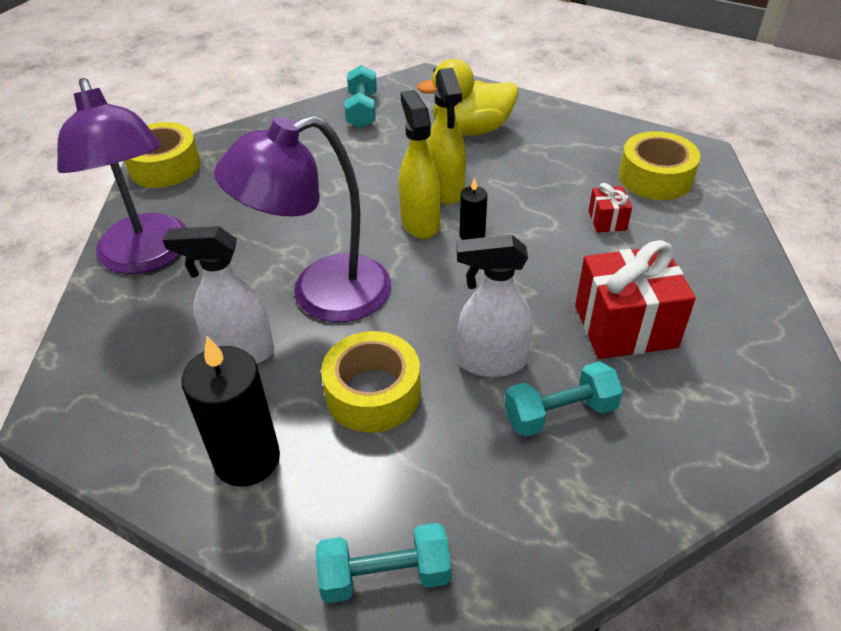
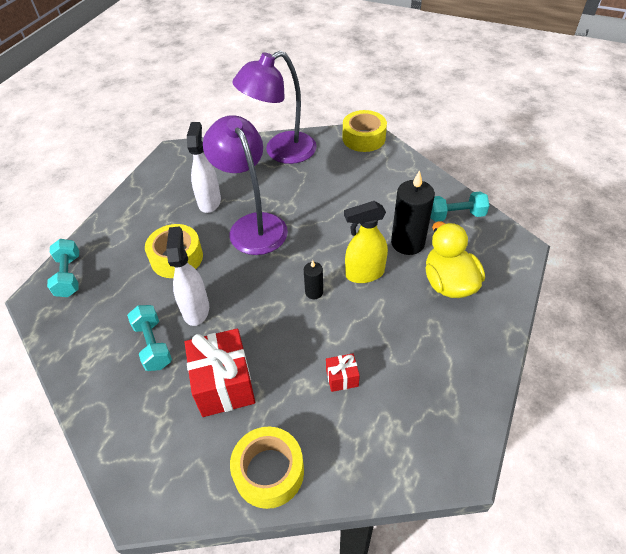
camera: 85 degrees right, 5 degrees up
(247, 459) = (141, 218): black candle -> black candle (407, 243)
(420, 222) = (325, 263): yellow spray bottle -> none
(655, 177) = (409, 420): yellow tape -> yellow tape (269, 471)

